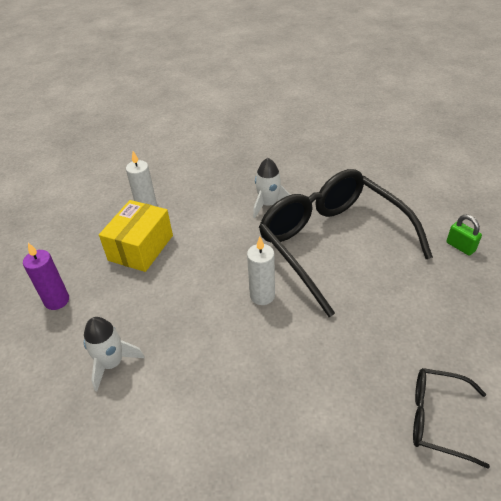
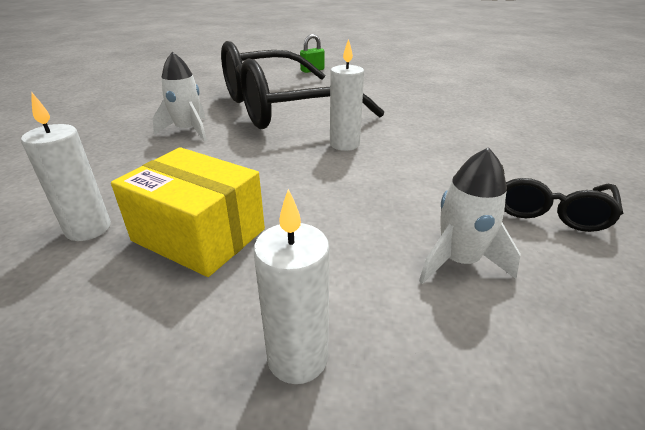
camera: 85 degrees left, 10 degrees down
(57, 300) = (297, 358): purple candle -> white candle
(437, 419) = (479, 96): black glasses -> black glasses (547, 209)

